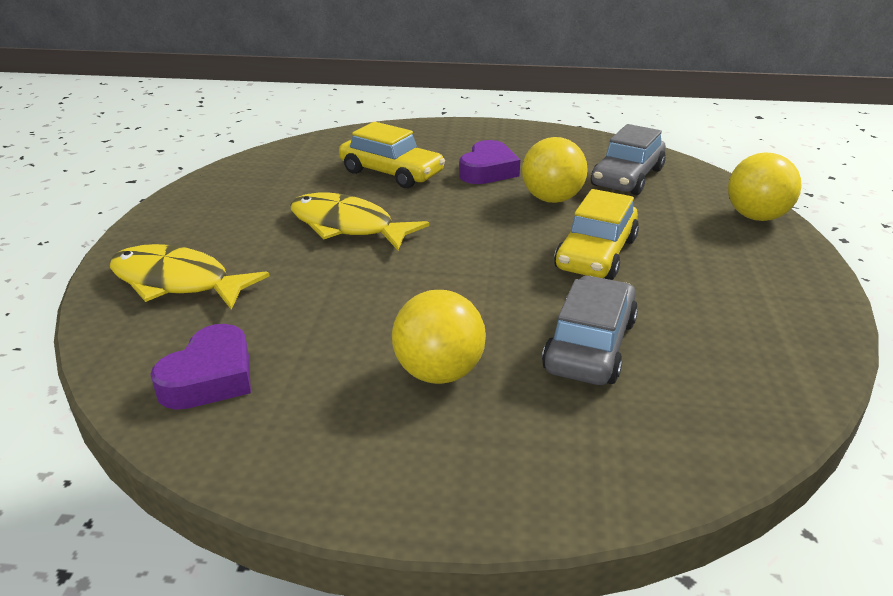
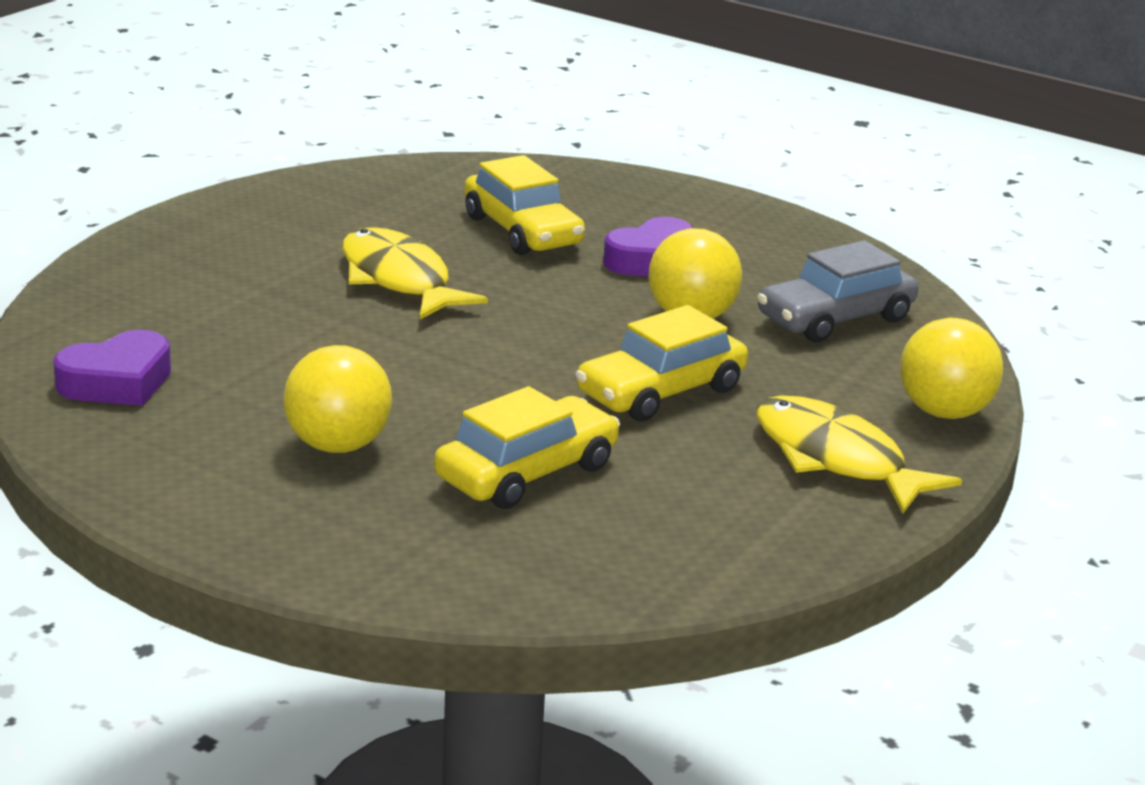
camera: 25 degrees right, 5 degrees down
(177, 282) = (161, 287): yellow fish -> yellow fish (836, 459)
(590, 345) = (527, 472): grey car -> yellow car

